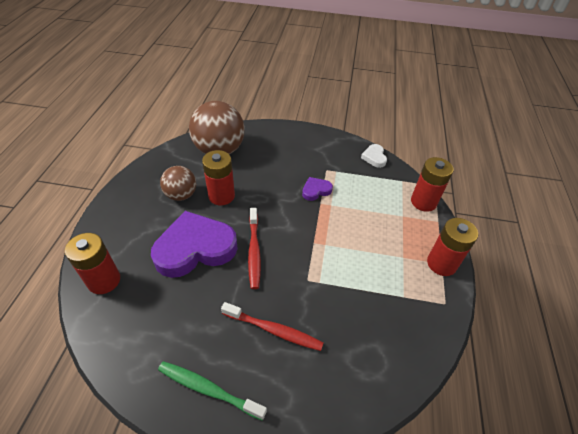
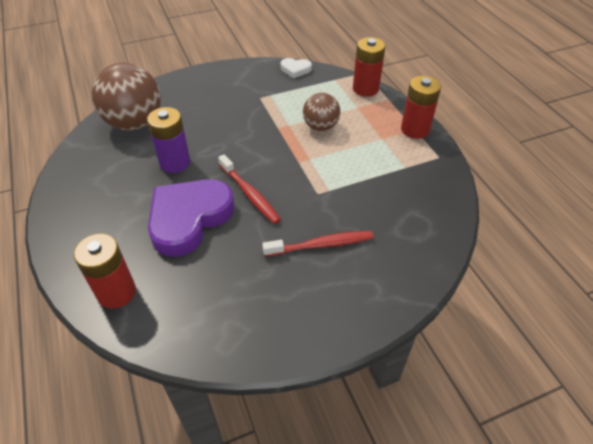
camera: 30 degrees left, 0 degrees up
(181, 195) = (130, 180): brown ball -> brown ball (320, 126)
(208, 389) = (303, 318): green toothbrush -> none
(221, 196) = (175, 162): red battery -> purple battery
(316, 190) = (265, 119): purple heart -> none
(374, 157) = (295, 69): white heart -> white heart turned 45 degrees counterclockwise

